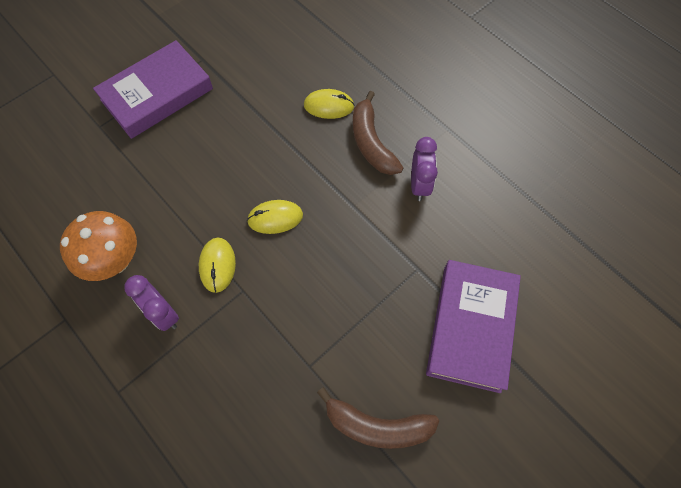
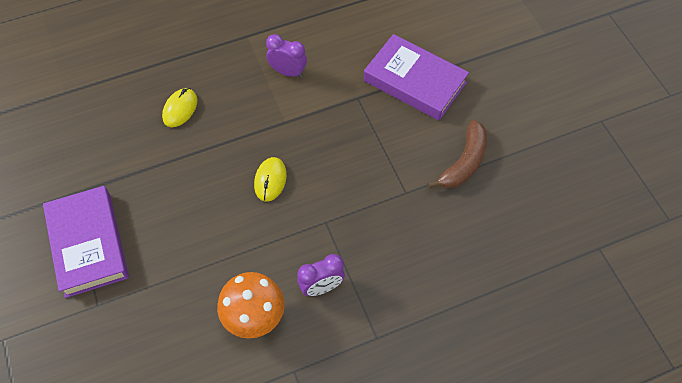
camera: 70 degrees left, 5 degrees down
(217, 265) = (295, 235): yellow mouse -> none
(371, 143) = (233, 90): brown banana -> none

